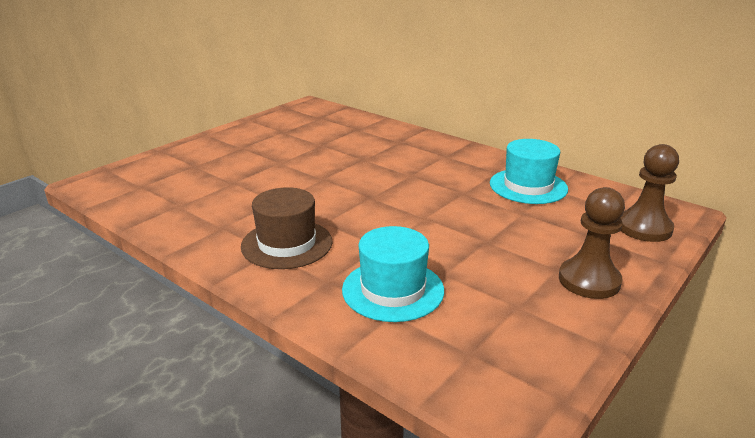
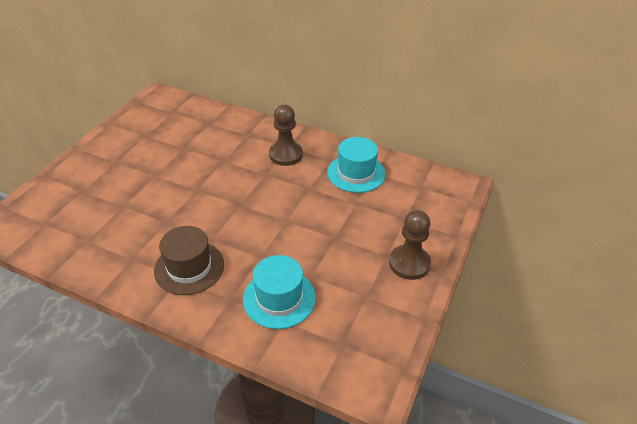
camera: 15 degrees left, 15 degrees up
(644, 228) = (441, 205): brown pawn -> brown pawn (285, 155)

